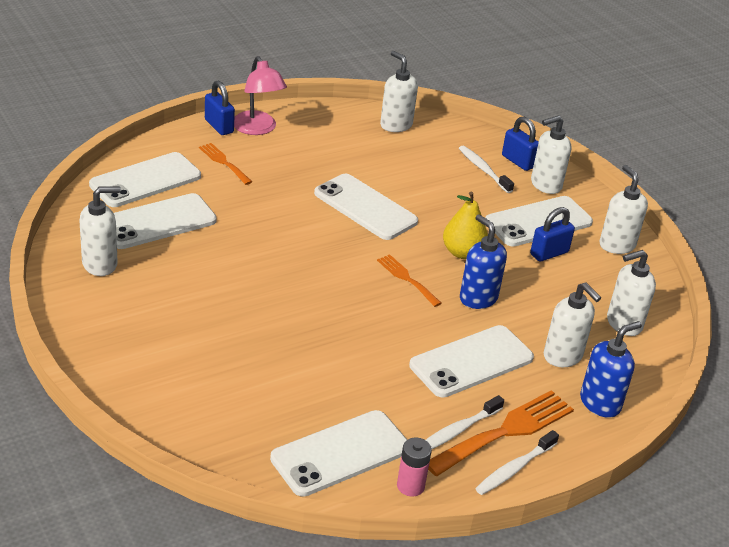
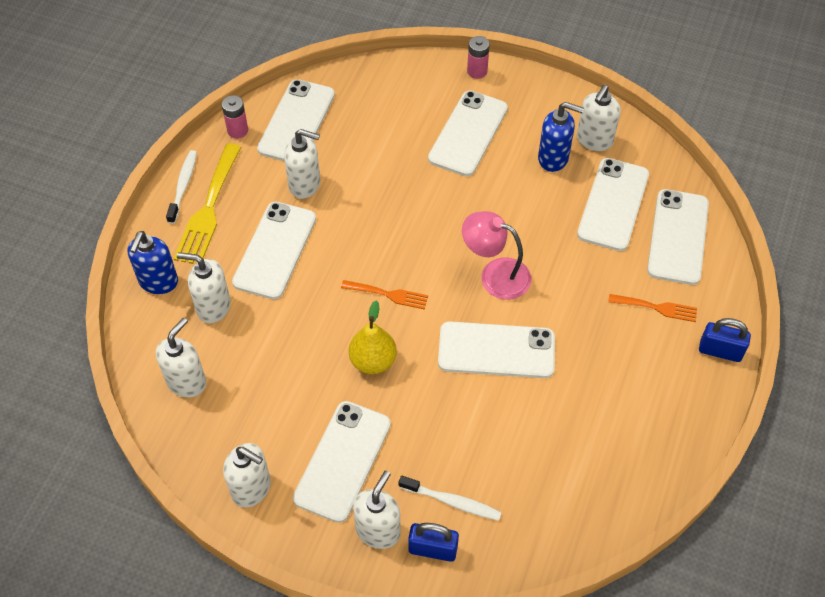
camera: 145 degrees right, 20 degrees up
(107, 379) = (477, 71): none -> pink battery
(194, 336) = (468, 133): none -> white phone
(257, 129) = (689, 377): pink lamp -> pink lamp (495, 274)
(395, 125) = (593, 502): white soap dispenser -> white soap dispenser (305, 185)
(457, 430) = (240, 187): white toothbrush -> none
(478, 298) = (319, 317): blue soap dispenser -> blue soap dispenser (553, 158)
(505, 431) = (208, 209): orange fork -> yellow fork
(549, 253) = (303, 422): blue padlock -> none

